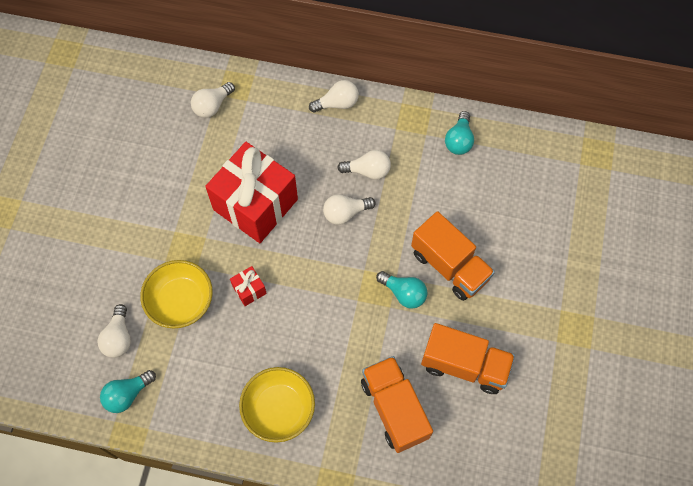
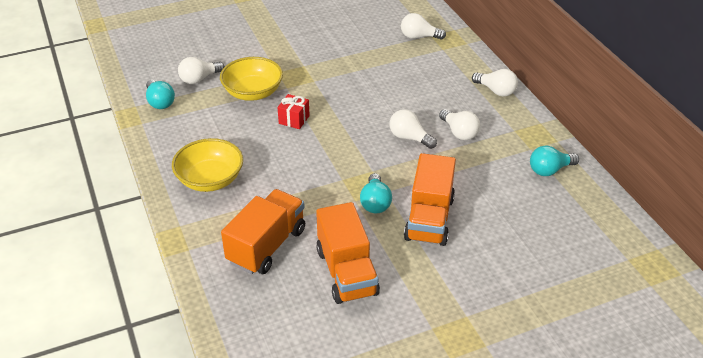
camera: 55 degrees right, 25 degrees down
(127, 394) = (160, 102): turquoise light bulb -> turquoise light bulb turned 135 degrees counterclockwise
(255, 204) = (365, 91): red gift -> none

